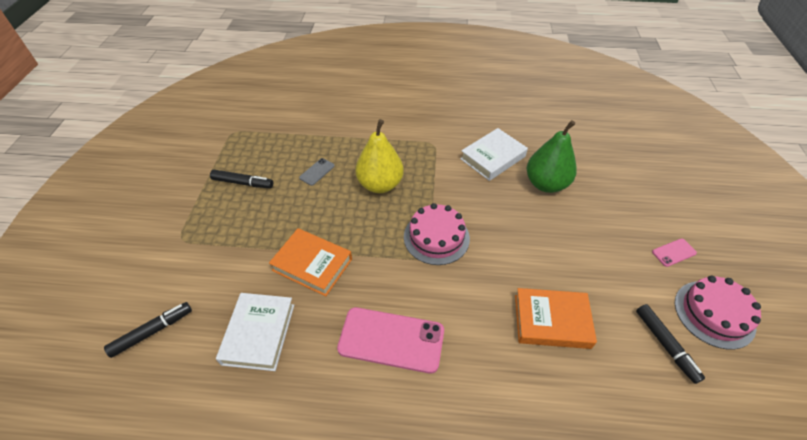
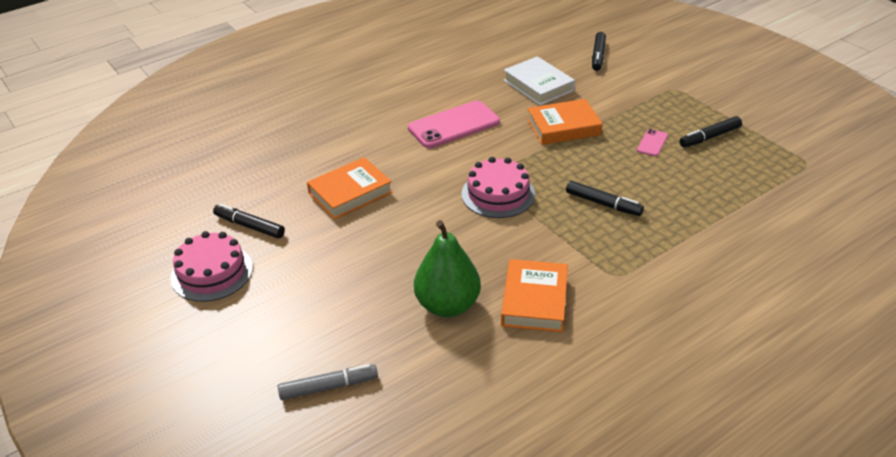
camera: 140 degrees right, 10 degrees down
(317, 172) = (672, 179): grey phone -> none
(380, 184) = (603, 203): yellow pear -> black marker
(492, 157) = (535, 300): white book -> orange book
(650, 182) = (328, 387): none -> grey marker
(674, 252) = (267, 309): pink phone -> pink phone (652, 143)

